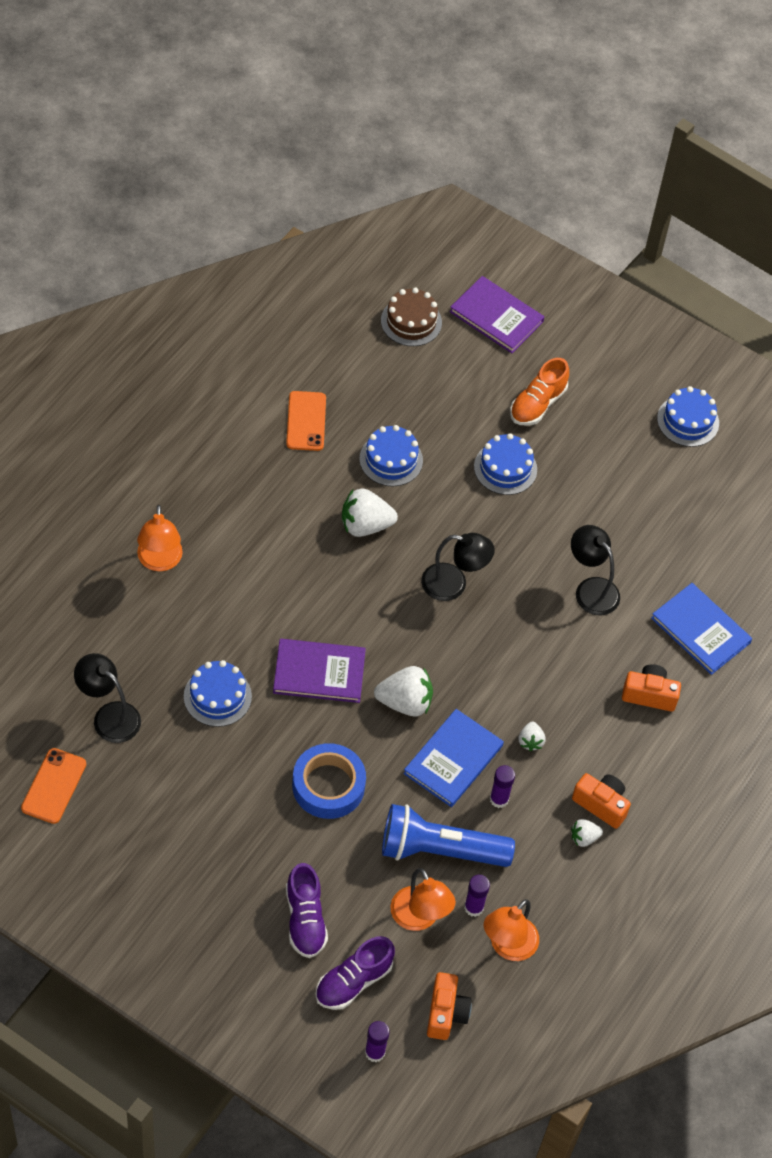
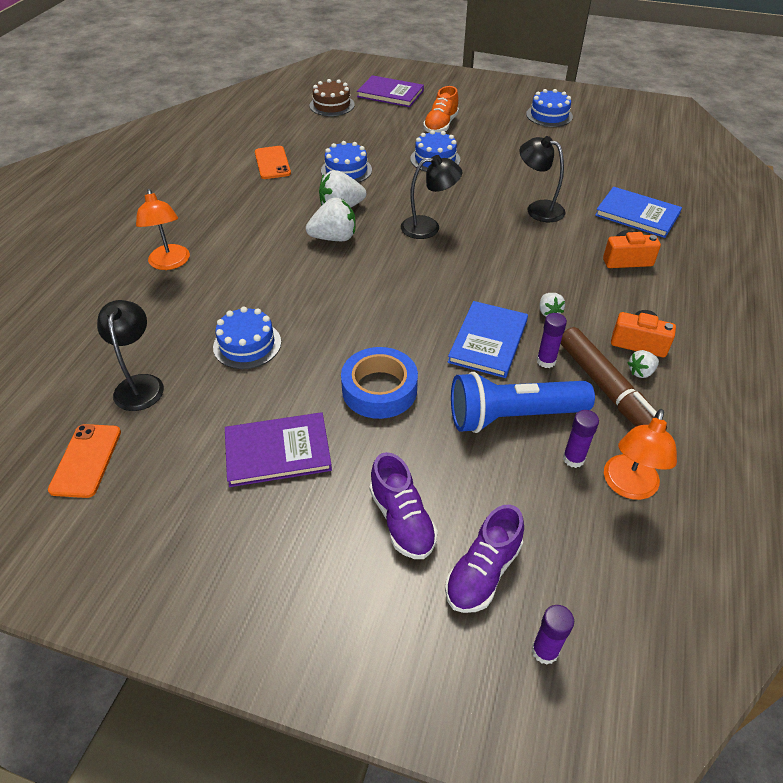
camera: 10 degrees left, 10 degrees down
(109, 716) = (140, 384): black lamp -> black lamp turned 60 degrees clockwise
(319, 672) = (338, 306): purple book -> purple book (278, 451)
(405, 702) = (424, 310): white strawberry -> white strawberry (334, 238)
(419, 918) = (523, 484): orange lamp -> none
(446, 1013) = (602, 577): orange camera -> none
(541, 847) = (607, 389): none -> brown marker

